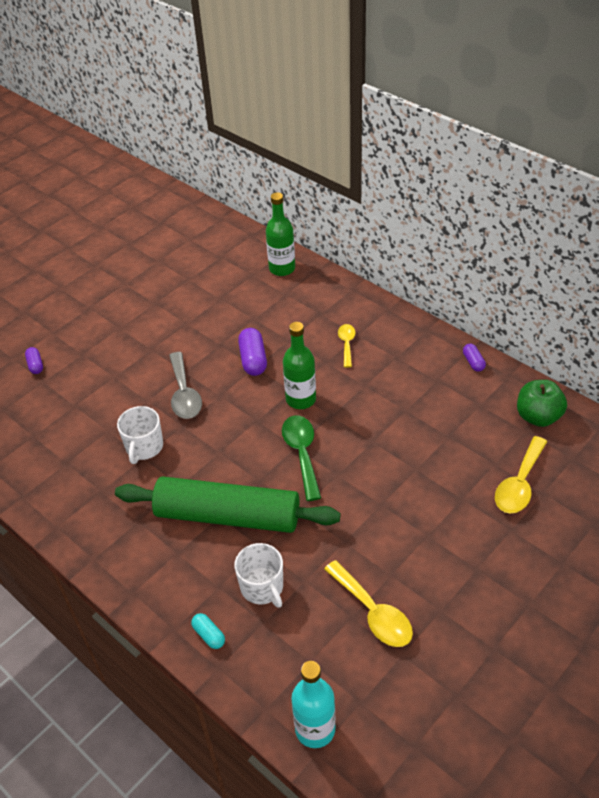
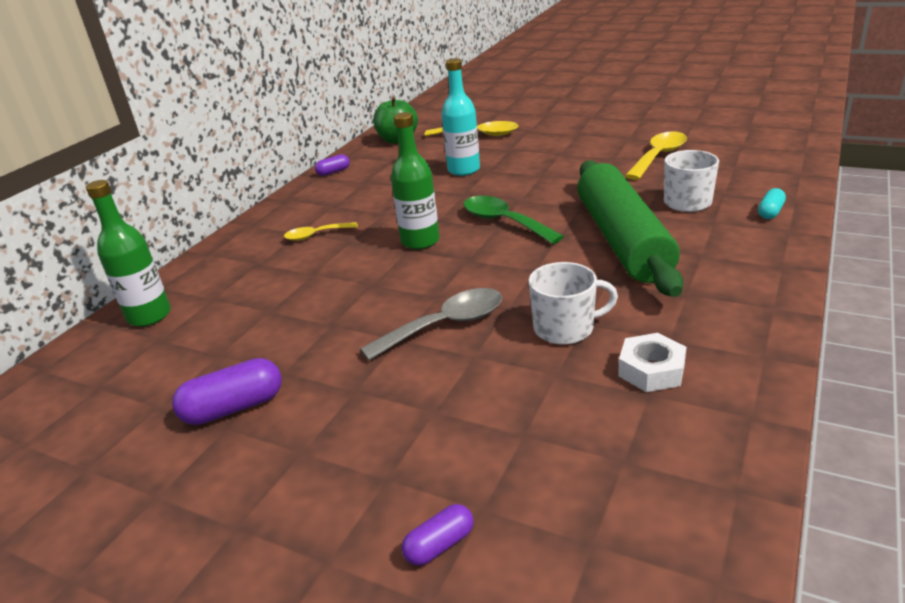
camera: 105 degrees left, 15 degrees down
(82, 471) = (651, 370): none -> white nut
(253, 360) = (358, 289): purple capsule -> purple capsule (234, 407)
(302, 453) = (504, 222): green spoon -> green spoon turned 75 degrees clockwise
(315, 729) = (787, 154): turquoise bottle -> turquoise bottle (464, 170)

